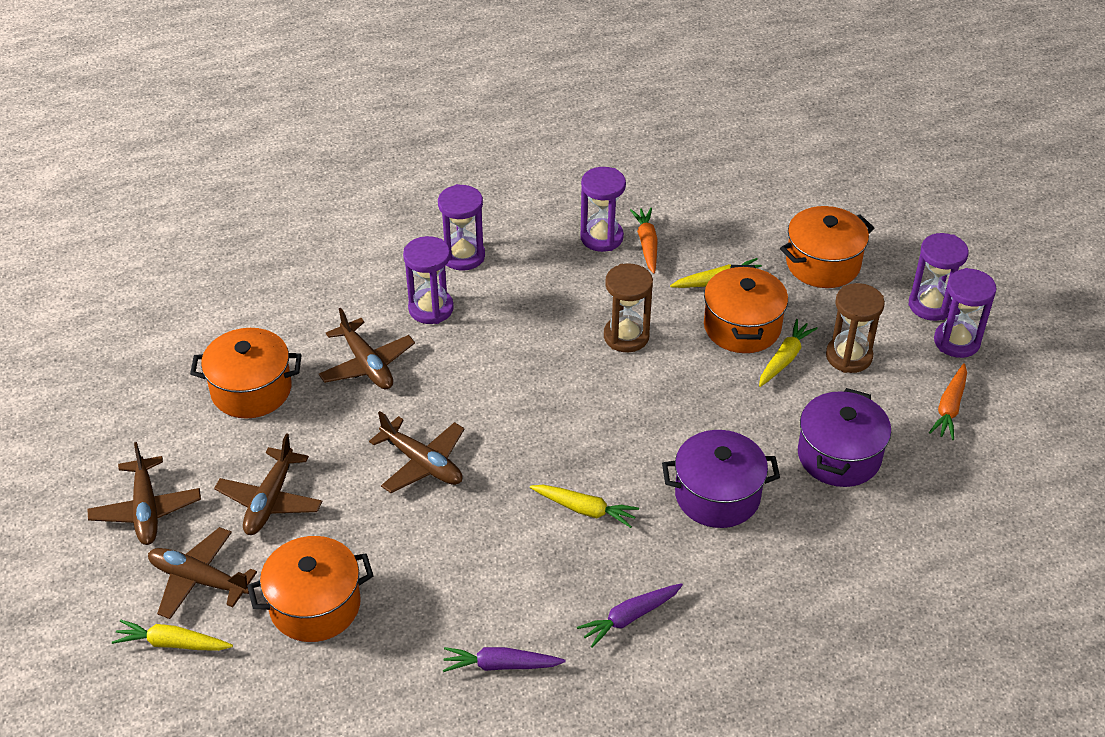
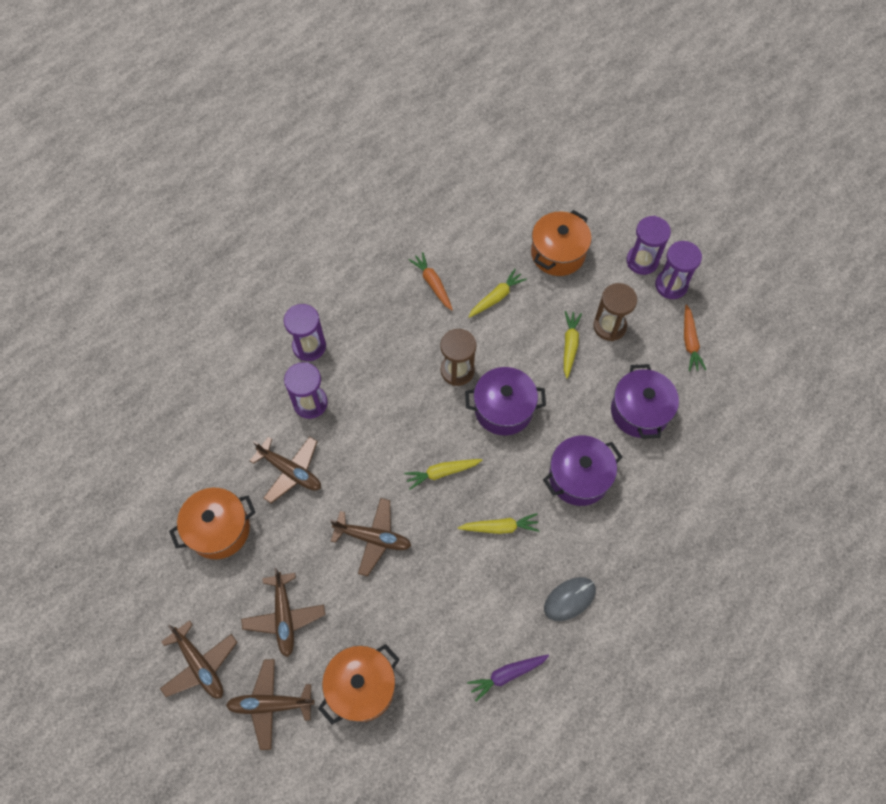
camera: 25 degrees left, 20 degrees up
(172, 643) = (281, 763): yellow carrot -> yellow carrot (442, 472)
(601, 237) = (398, 290): purple hourglass -> none
(630, 617) = (569, 599): purple carrot -> grey mouse
(661, 393) = (503, 409): none -> purple pot
(742, 327) = (530, 330): orange pot -> none

